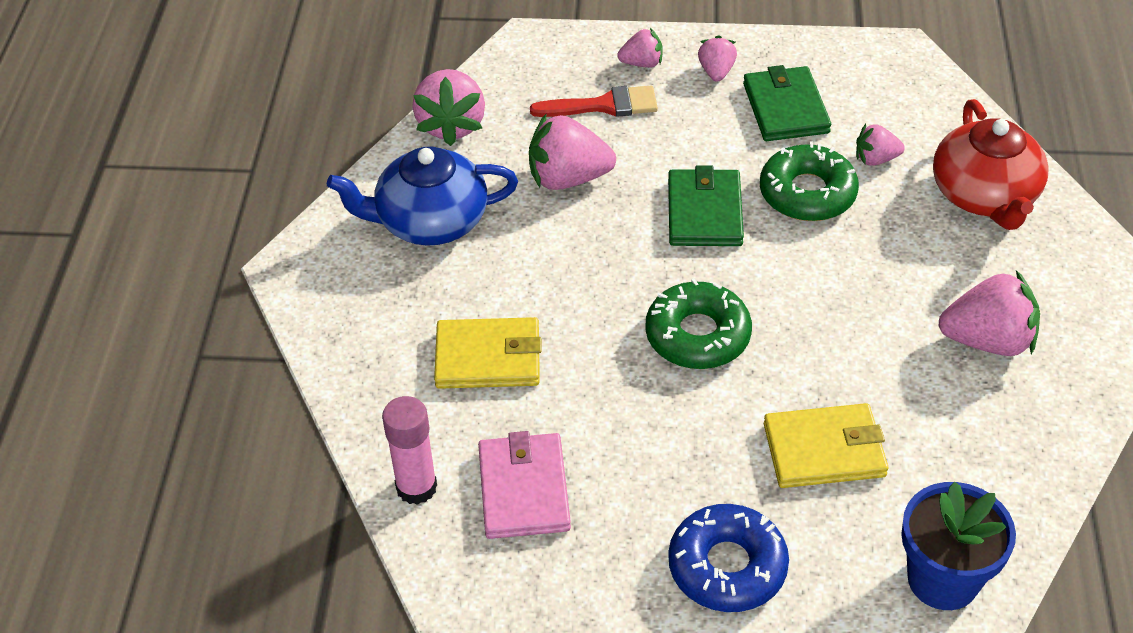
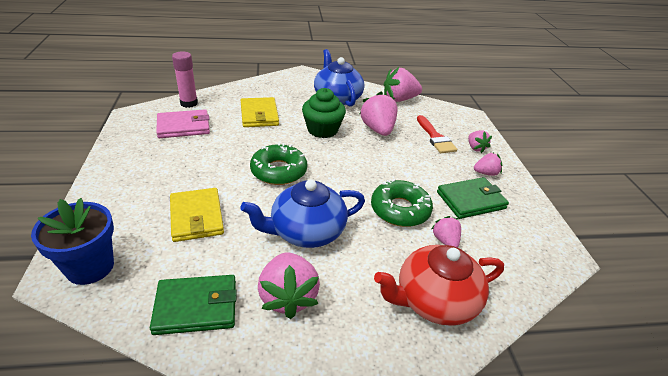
camera: 75 degrees right, 10 degrees down
(561, 260) = (322, 130): none -> green cupcake
(704, 212) = (370, 171): green wallet -> green wallet (196, 307)
(727, 567) = (125, 183): blue donut -> none
(858, 311) = (306, 231): none -> blue teapot

